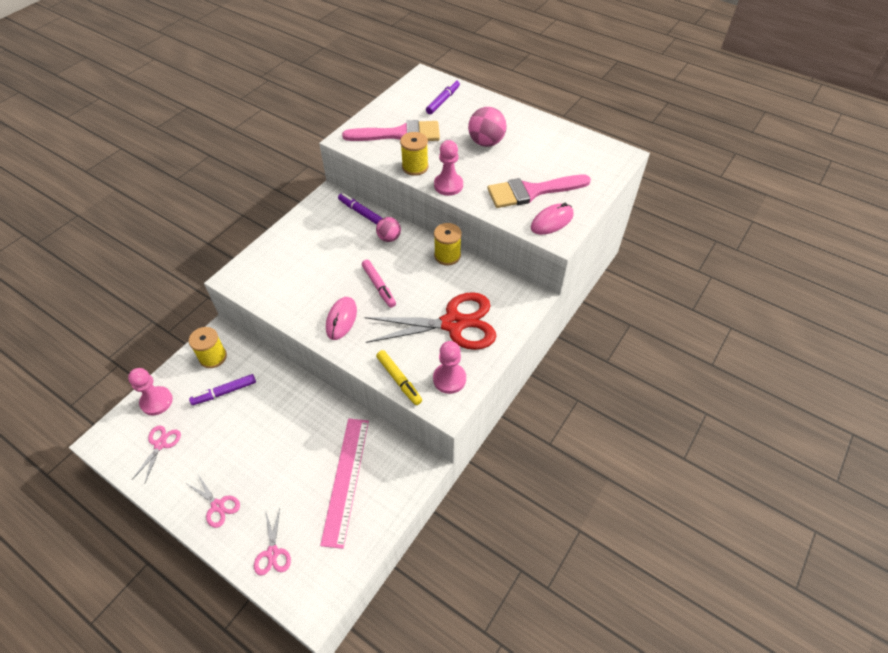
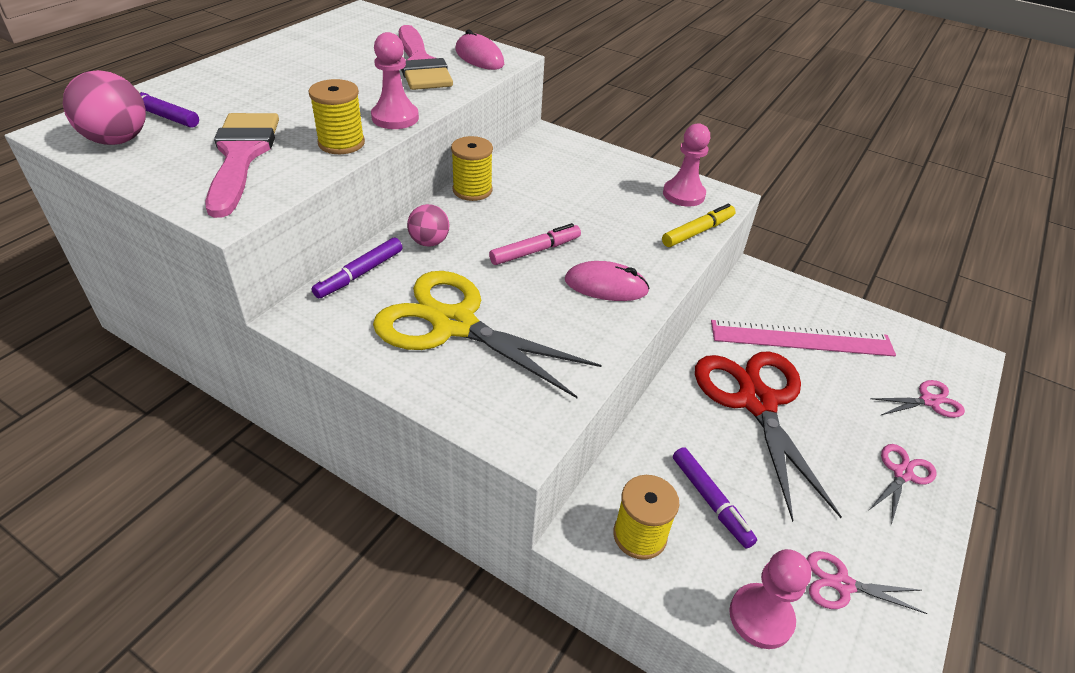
camera: 95 degrees left, 10 degrees down
(315, 251) = (454, 324): none -> yellow scissors
(453, 323) = (597, 189): red scissors -> red scissors (756, 402)
(486, 142) = (299, 86): pink ball -> pink ball (118, 140)

